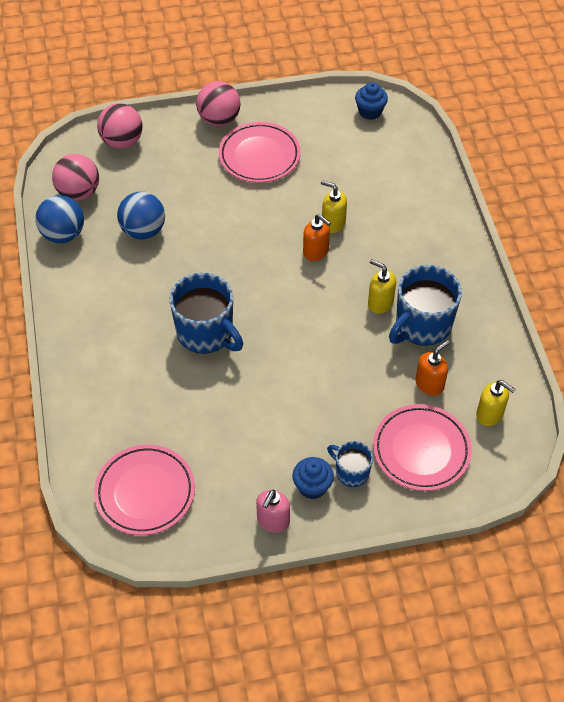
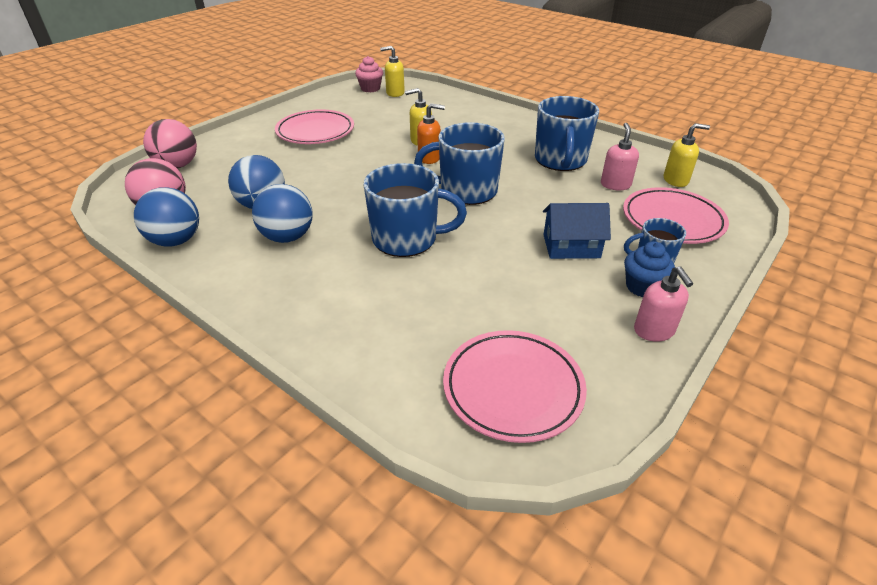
camera: 40 degrees left, 15 degrees down
(132, 277) = (287, 237): none -> blue ball
(219, 119) = (256, 127): pink ball -> none
(302, 311) = (466, 191): none -> blue mug
(310, 419) = (571, 246): none -> blue house
(370, 112) = (370, 88): blue cupcake -> pink cupcake
(380, 303) = (515, 162): yellow soap dispenser -> yellow soap dispenser (395, 93)
(429, 384) = (615, 185): orange soap dispenser -> pink soap dispenser

